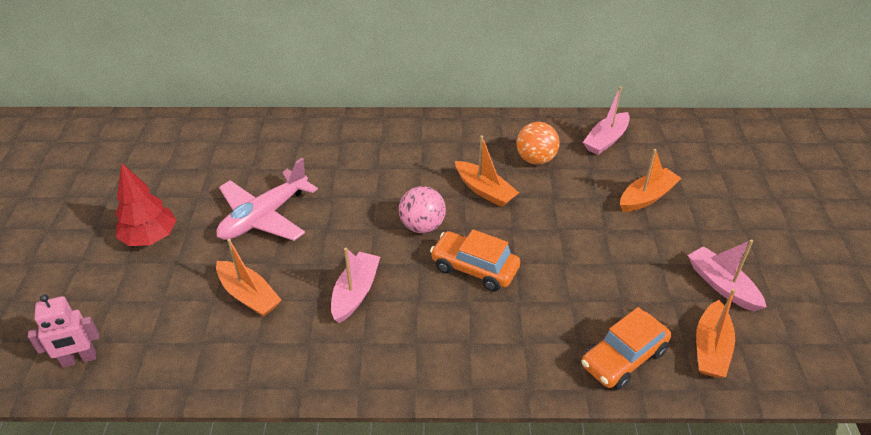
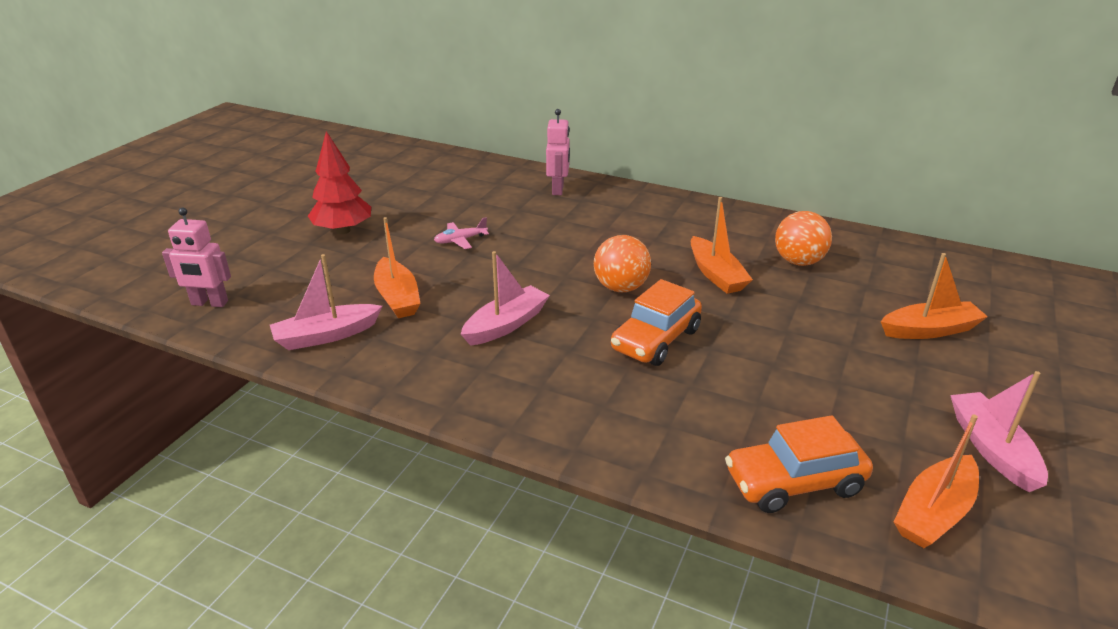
camera: 25 degrees right, 10 degrees down
(264, 216) = (460, 240): pink plane -> pink plane, size x0.44
(314, 135) = (558, 189): none -> pink robot
(422, 226) = (621, 288): pink ball -> orange ball
(474, 268) = (656, 340): orange car -> orange car turned 105 degrees counterclockwise
(606, 140) = (904, 264): pink boat -> pink boat (326, 335)

